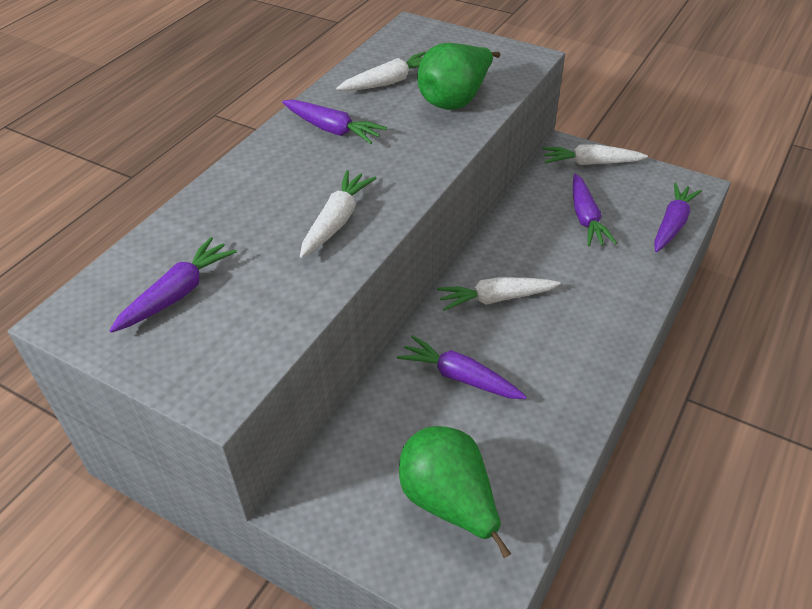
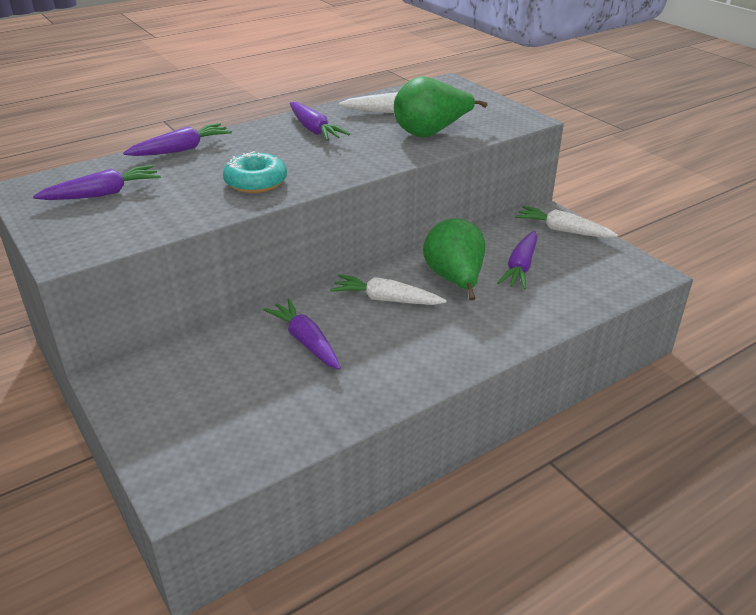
camera: 25 degrees right, 10 degrees down
(337, 221) = (256, 182): white carrot -> turquoise donut
(449, 502) = (217, 419): green pear -> green pear (455, 280)
(672, 224) = (600, 293): purple carrot -> purple carrot (181, 149)

